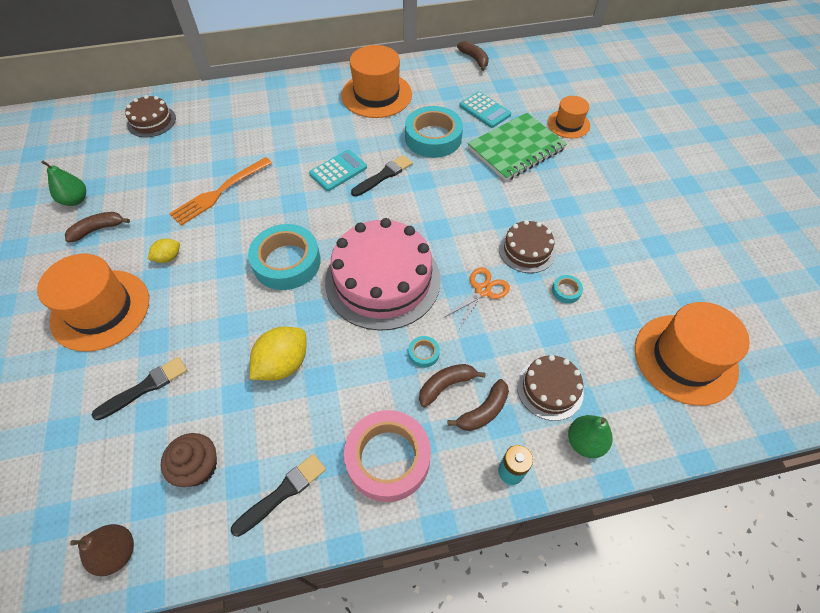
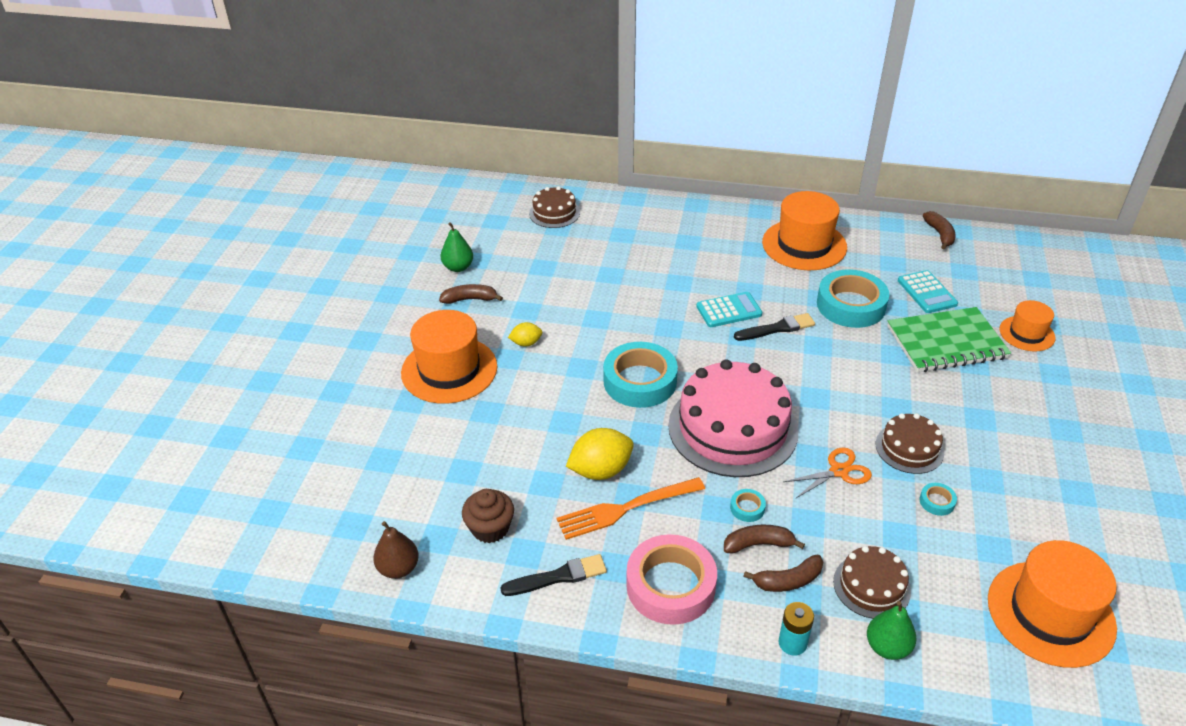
camera: 25 degrees right, 15 degrees down
(145, 387) = (466, 447): black brush -> none
(219, 192) = (597, 298): orange fork -> orange fork (626, 508)

